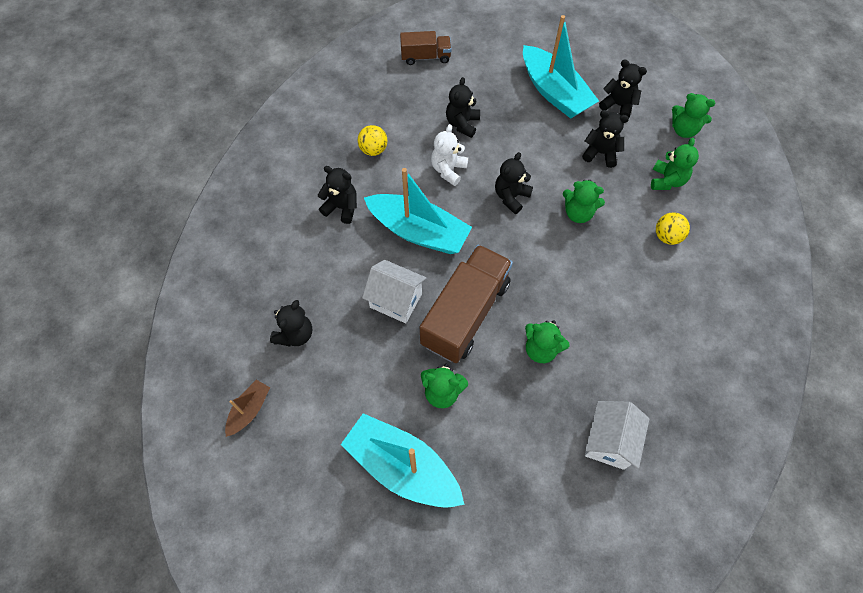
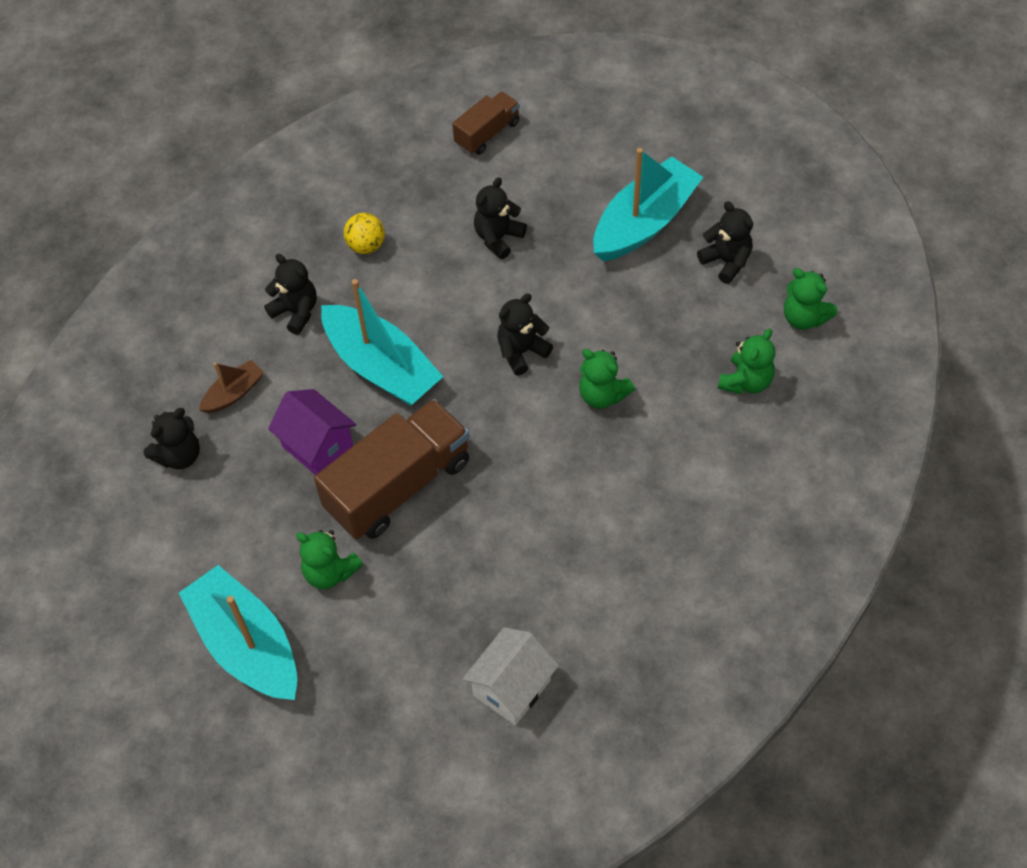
camera: 20 degrees right, 5 degrees down
(249, 410) = (93, 530): brown boat -> brown boat (234, 393)
(396, 300) = (317, 446): white house -> purple house
(425, 57) = (487, 133): brown truck -> brown truck turned 60 degrees counterclockwise
(448, 170) = (453, 296): white teddy bear -> none
(541, 349) = (475, 554): green teddy bear -> none
(554, 92) = (644, 222): turquoise boat -> turquoise boat turned 120 degrees counterclockwise
(600, 153) = (670, 322): black teddy bear -> none
(667, 236) = (709, 456): yellow ball -> none

